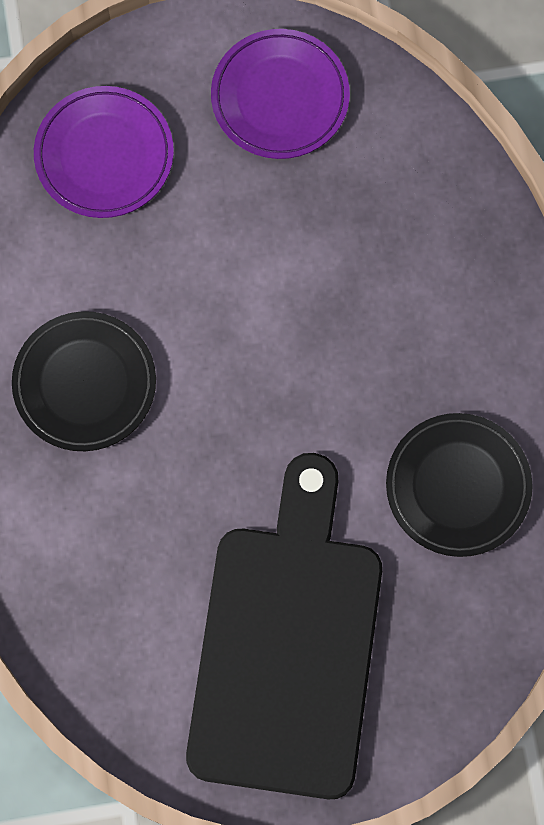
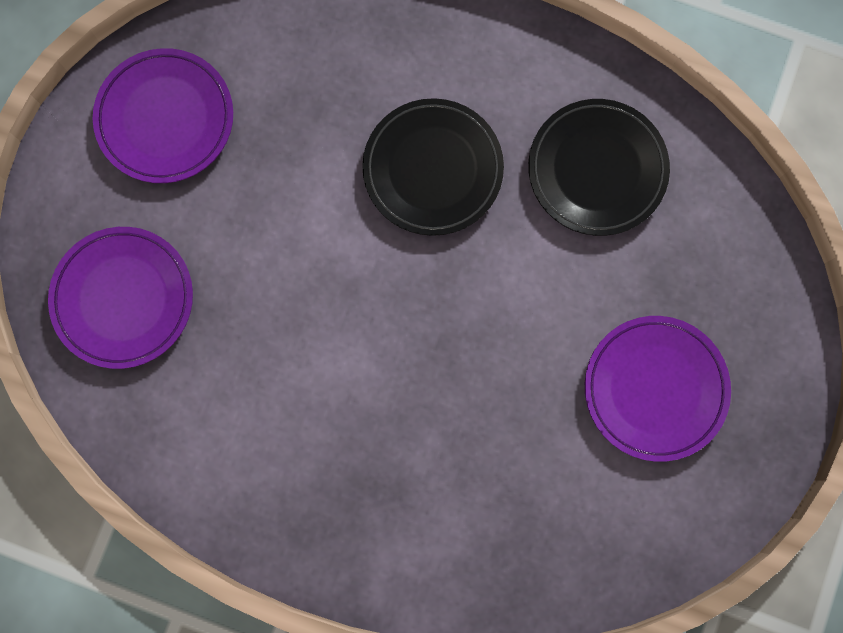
camera: 60 degrees left, 5 degrees up
(85, 383) = (324, 432): black plate -> black plate (433, 169)
(287, 646) = (655, 389): black cutting board -> purple plate

